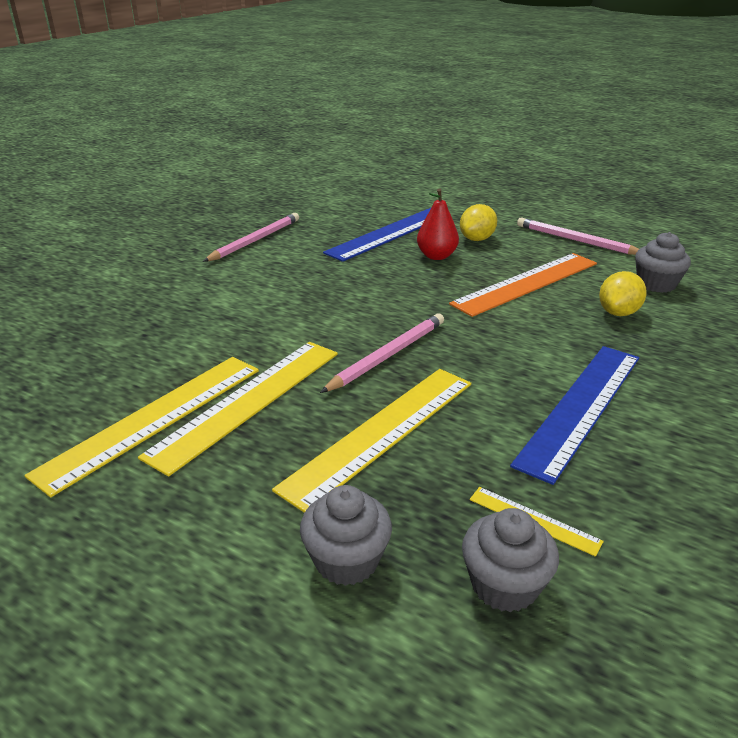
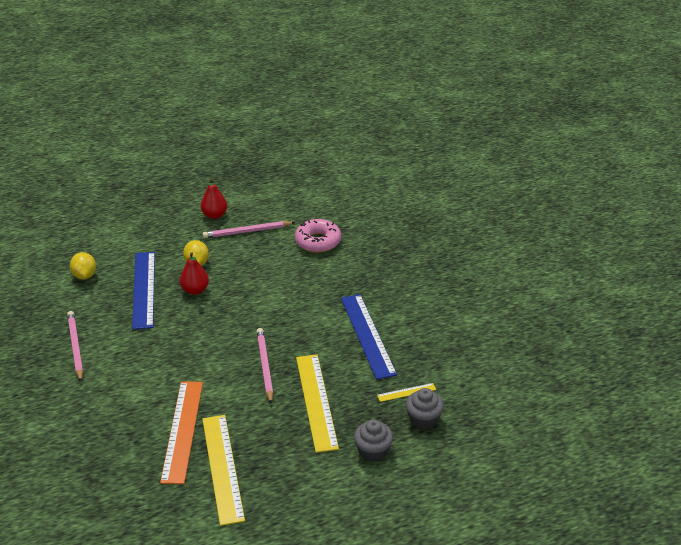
camera: 50 degrees left, 5 degrees up
(248, 401) = (246, 431): yellow ruler -> none
(526, 283) = (263, 280): orange ruler -> orange ruler (182, 431)
(560, 216) = (214, 215): none -> red pear
(618, 313) = (323, 272): yellow lemon -> yellow lemon (84, 275)
(656, 284) = (318, 241): grey cupcake -> pink donut

